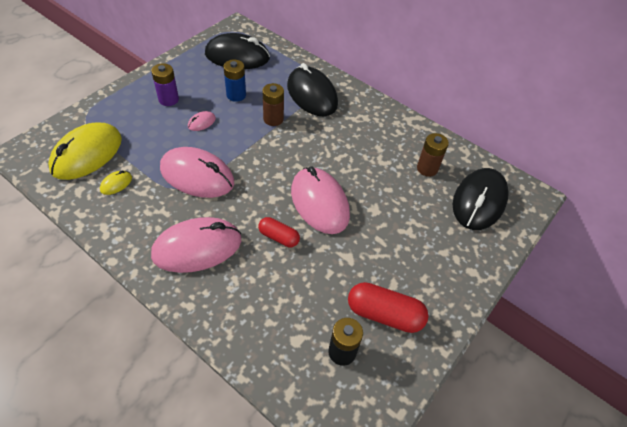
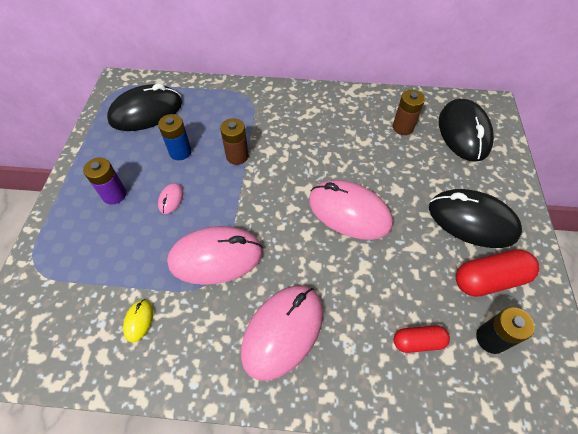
camera: 30 degrees left, 5 degrees up
(87, 154) = (75, 309): yellow mouse -> none
(279, 237) = (345, 268): red capsule -> red capsule (418, 342)
(312, 95) = (251, 113): black mouse -> black mouse (472, 221)

